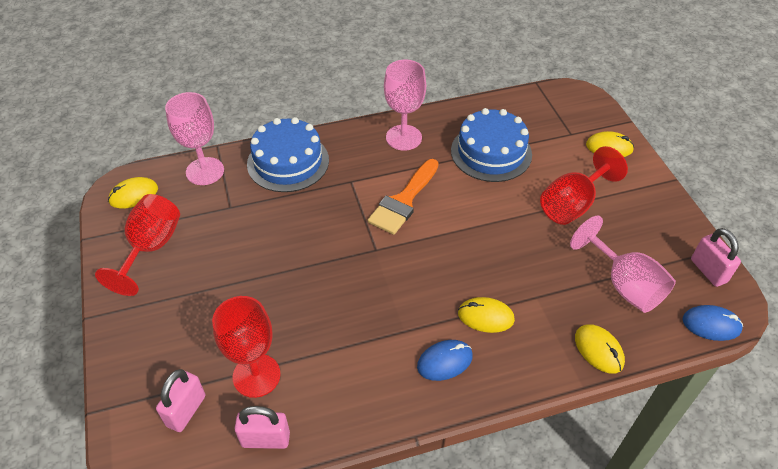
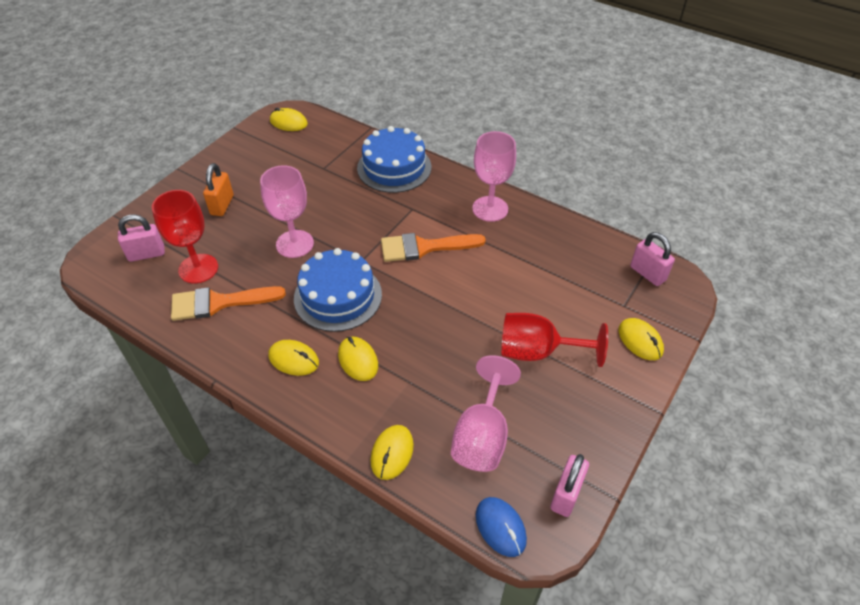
camera: 50 degrees right, 0 degrees up
(151, 248) = (254, 158): red goblet -> none
(188, 309) = (222, 205): none -> orange padlock
(205, 171) = (342, 137): pink goblet -> pink goblet (294, 244)
(265, 439) = (154, 304): pink padlock -> pink padlock (647, 273)
(320, 382) = (219, 303): none -> orange brush
(444, 361) = (293, 359): blue mouse -> yellow mouse
(491, 152) = (536, 267): blue cake -> blue cake (338, 296)

